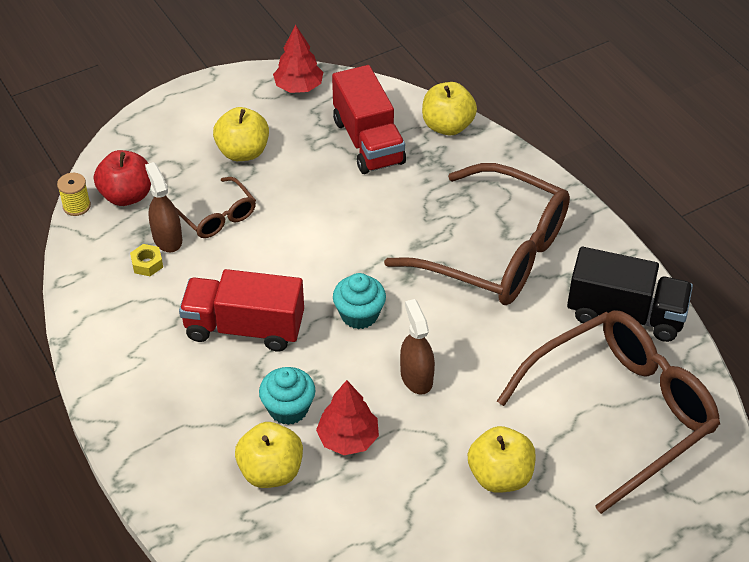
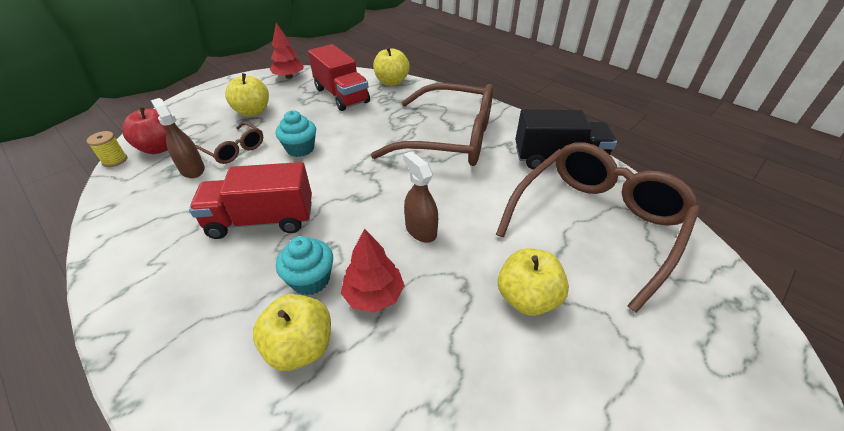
camera: 15 degrees left, 5 degrees down
(147, 264) = (173, 189): yellow nut -> none
(359, 315) = (360, 193): turquoise cupcake -> turquoise cupcake (300, 149)

